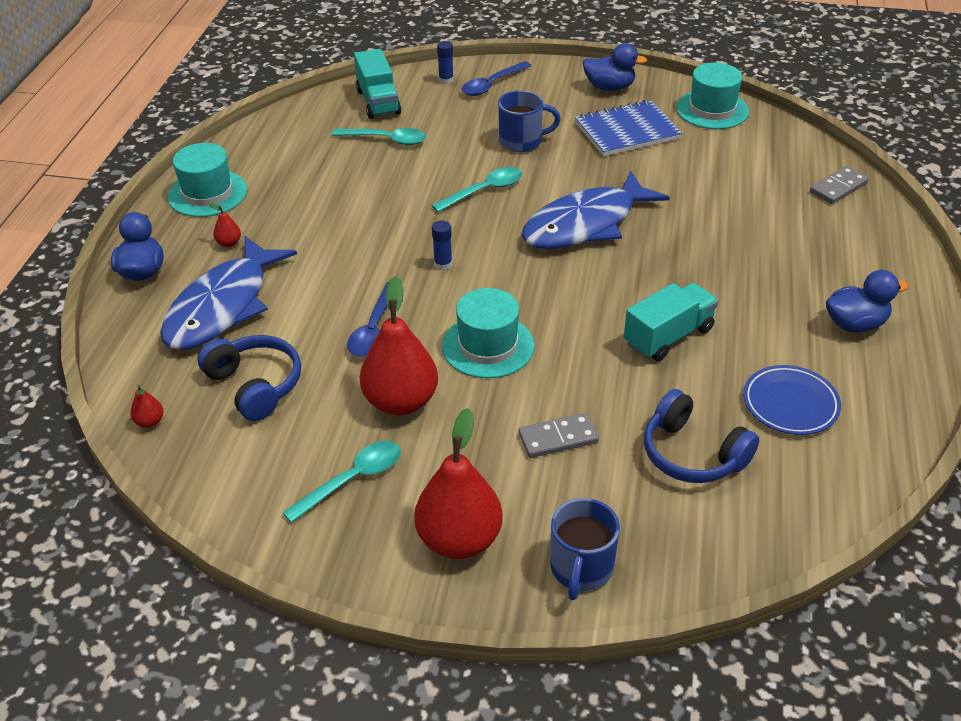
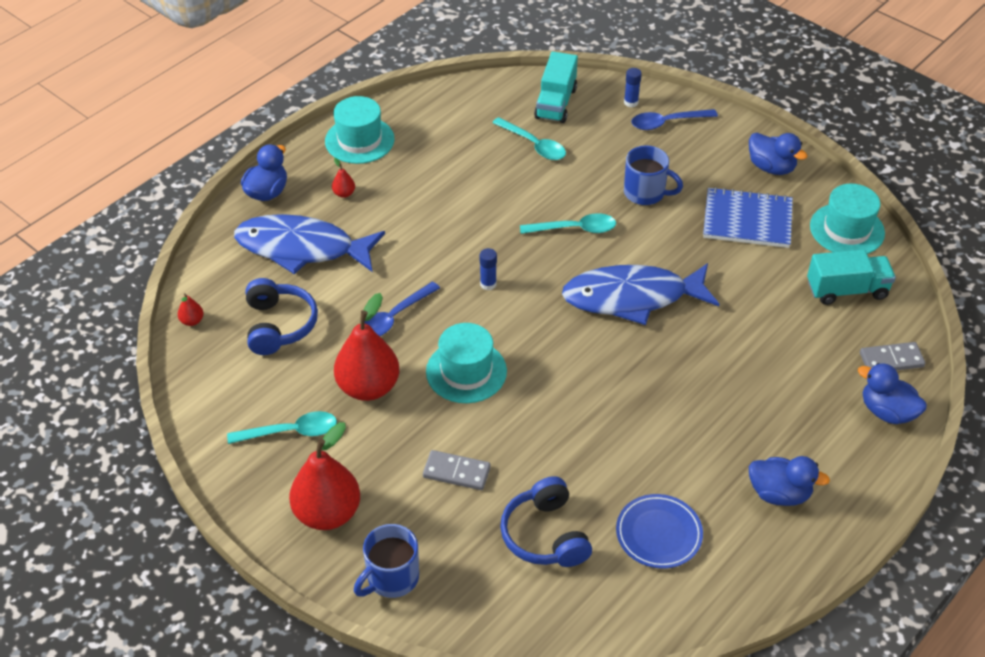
camera: 30 degrees right, 5 degrees up
(223, 306) = (302, 248): blue fish -> blue fish turned 45 degrees clockwise
(668, 336) = (612, 430): turquoise truck -> turquoise truck (847, 290)
(873, 226) = (887, 412): none -> blue duck

